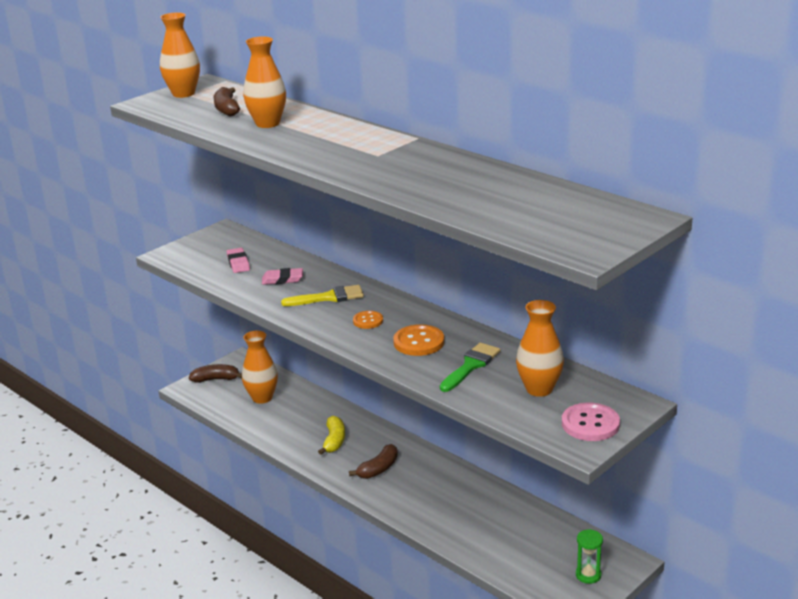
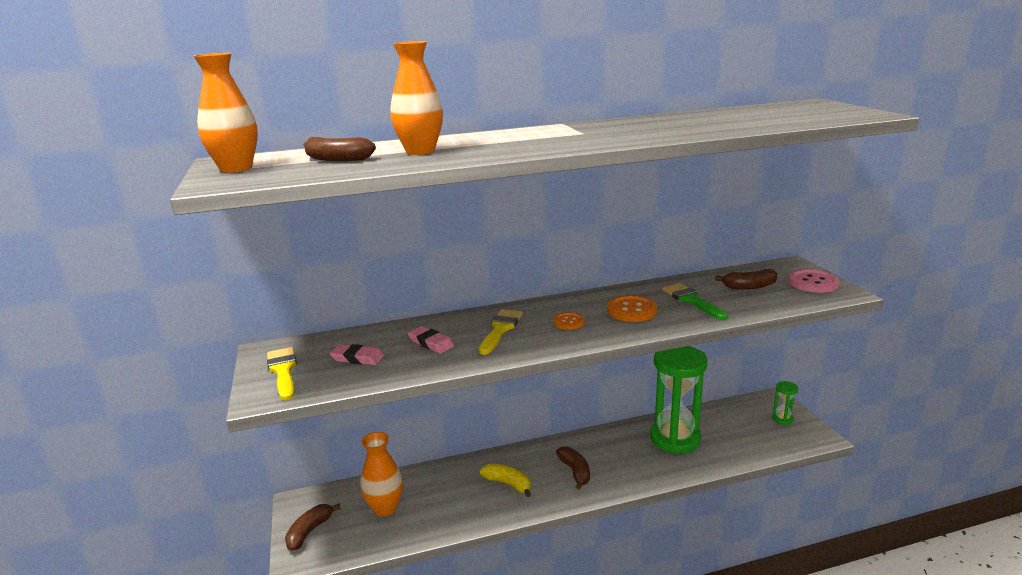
camera: 60 degrees left, 5 degrees down
(202, 247) = (283, 371): none -> yellow brush
(282, 279) = (431, 343): pink eraser -> pink eraser turned 75 degrees counterclockwise
(481, 510) = (675, 438): none -> green hourglass
(539, 389) = (749, 287): orange vase -> brown banana

